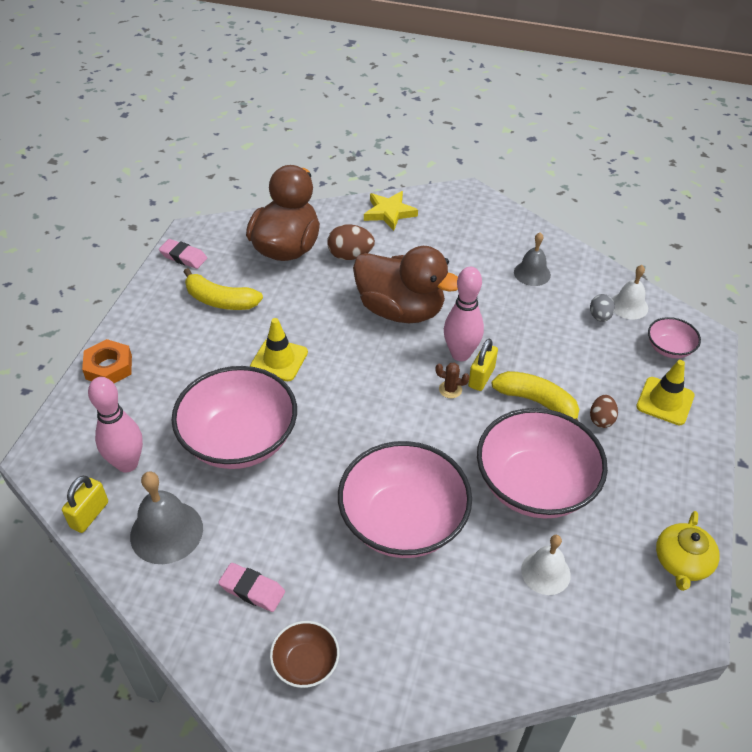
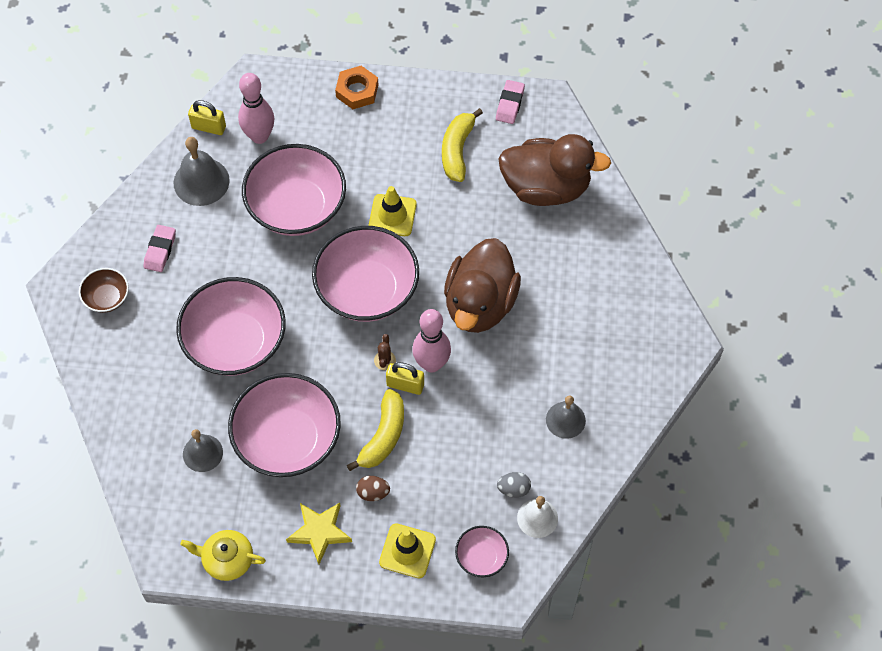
camera: 80 degrees right, 15 degrees up
(350, 256) = (549, 246): brown egg -> none
(363, 392) = (367, 290): none -> pink bowl
(389, 213) = (629, 270): yellow star -> yellow star (319, 532)
(545, 572) = (202, 453): white bell -> grey bell

